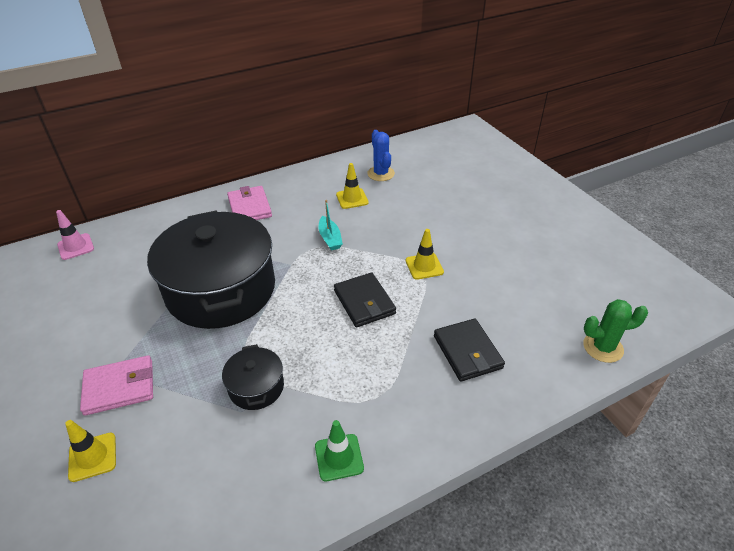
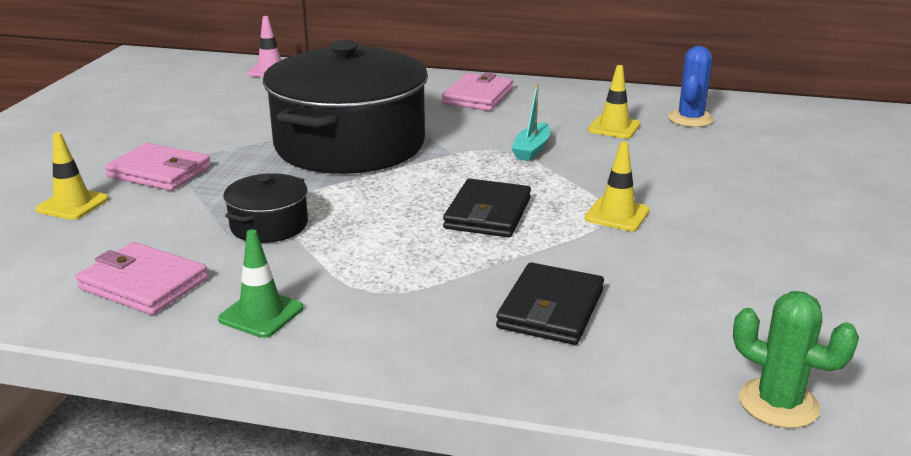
camera: 40 degrees right, 15 degrees down
(240, 487) = (143, 284): none -> pink wallet

